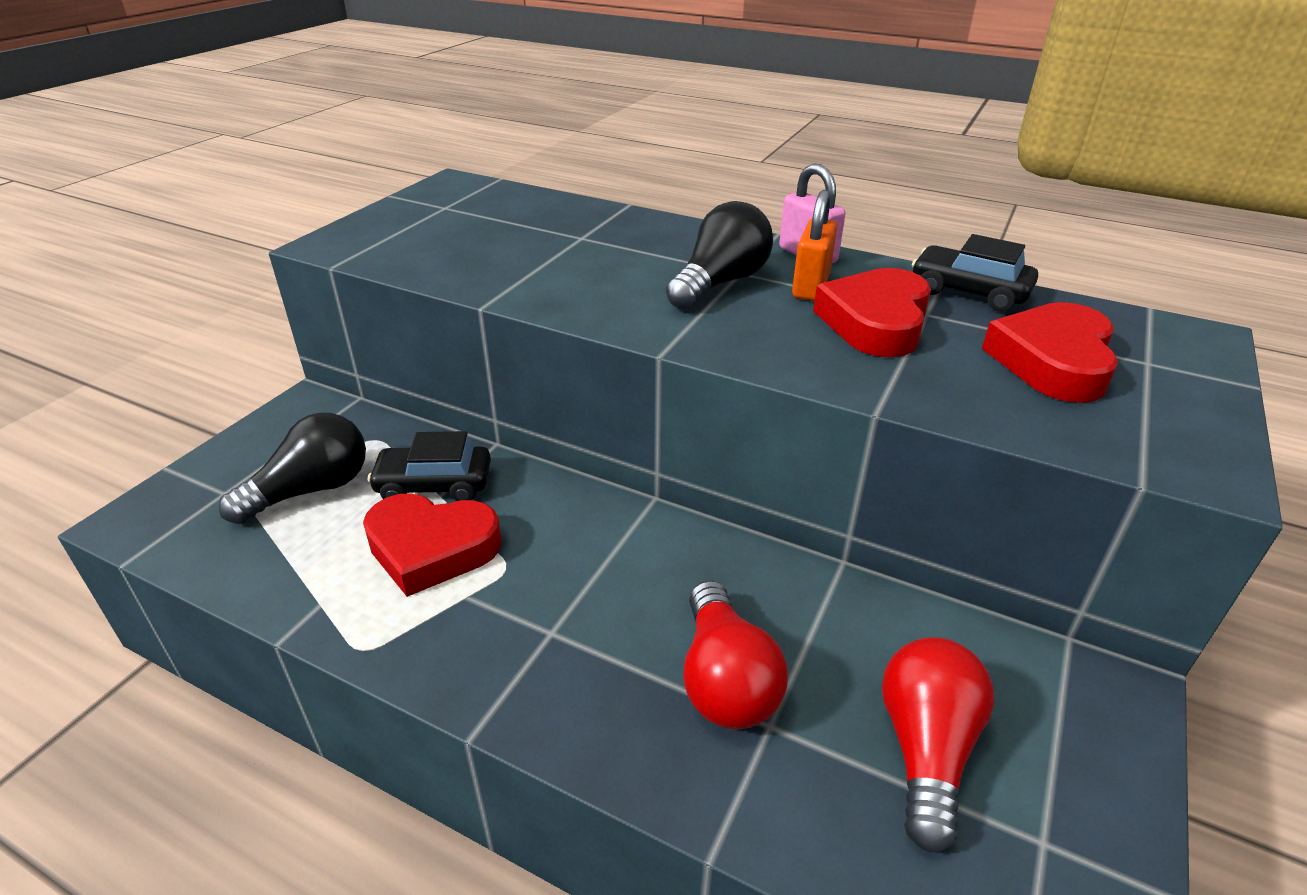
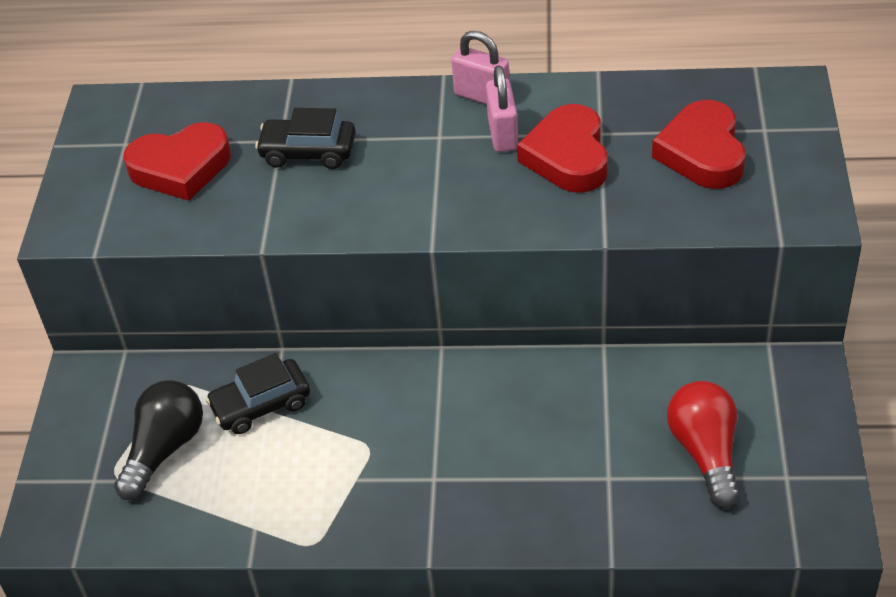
camera: 20 degrees left, 10 degrees up
(431, 548) = (302, 456): red heart -> red heart (181, 168)
(720, 283) = (431, 156): black light bulb -> none
(725, 679) = (566, 461): red light bulb -> none
(810, 287) = (502, 134): orange padlock -> pink padlock
(969, 292) = (622, 96): black car -> black car (308, 152)

